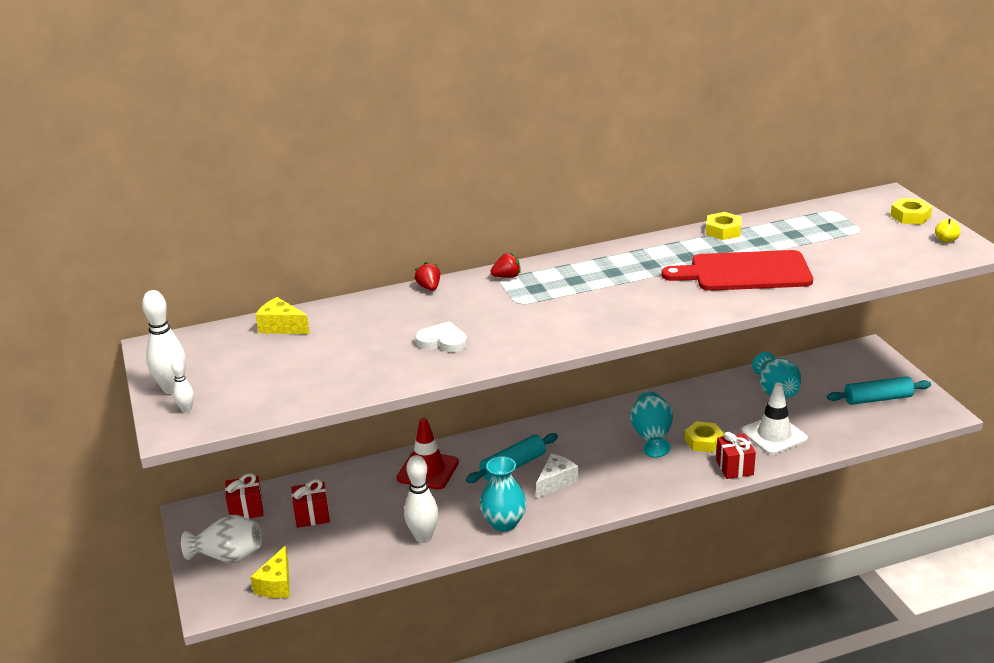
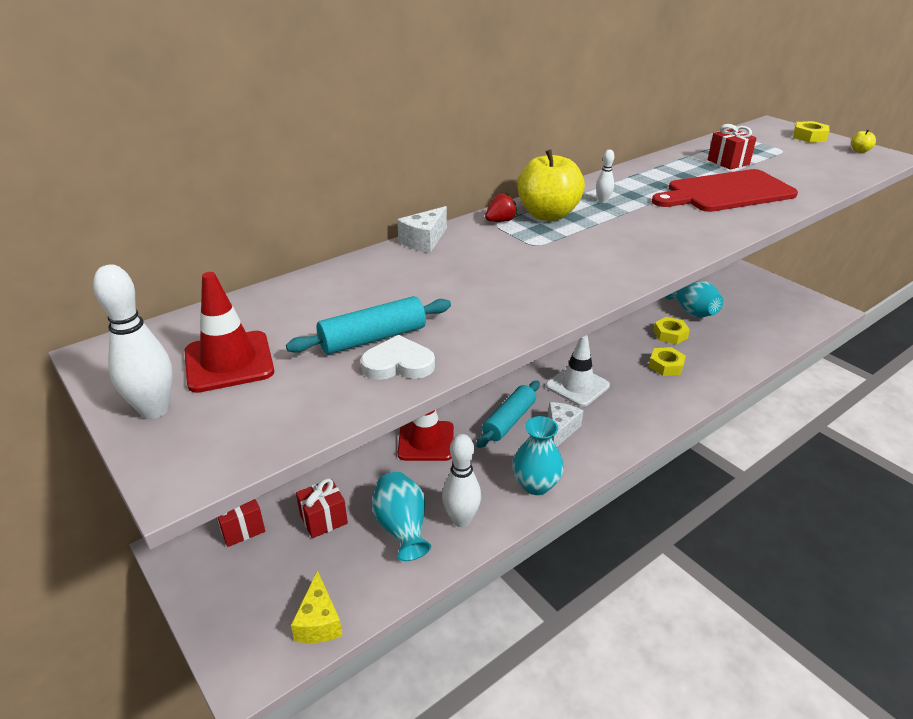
camera: 20 degrees left, 5 degrees up
(186, 409) = (190, 439): white bowling pin -> white bowling pin (603, 201)
(228, 556) = (242, 596): white vase -> none
(232, 364) = (229, 362): none -> red traffic cone
(281, 327) = (272, 305): yellow cheese -> none
(429, 287) = (424, 241): red strawberry -> white cheese
(442, 341) = (484, 295): white heart -> white heart (398, 364)
(553, 275) = (548, 215): none -> yellow apple
(652, 437) = (619, 369): turquoise vase -> turquoise vase (402, 528)
(723, 231) = (669, 161): yellow nut -> yellow nut (670, 334)
(734, 467) = (709, 385): red gift -> red gift (728, 162)
(774, 435) = (719, 350): white traffic cone -> white traffic cone (577, 386)
(878, 399) = (775, 306): turquoise rolling pin -> turquoise rolling pin (373, 338)

